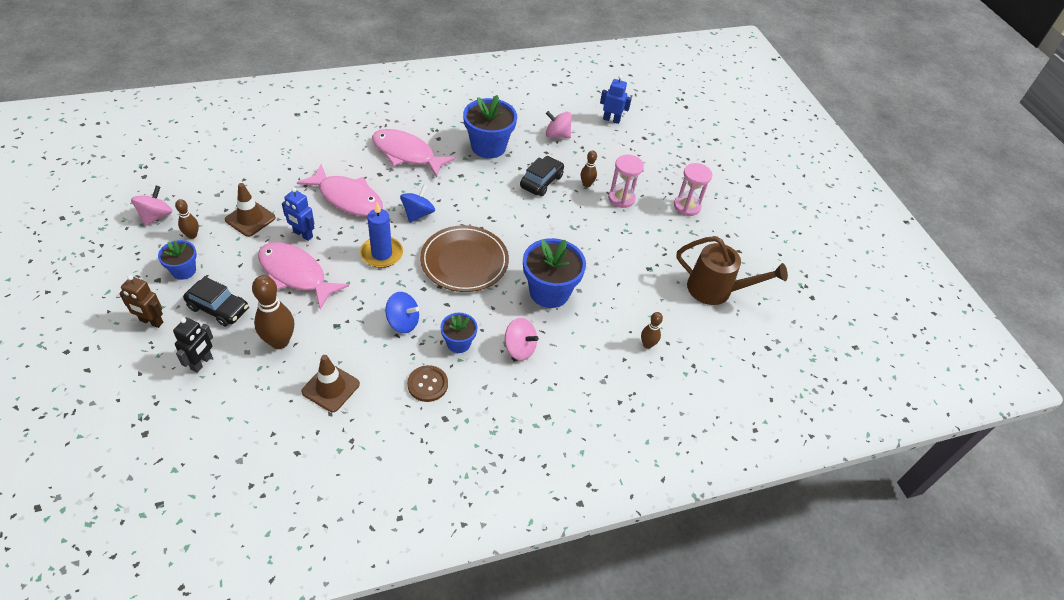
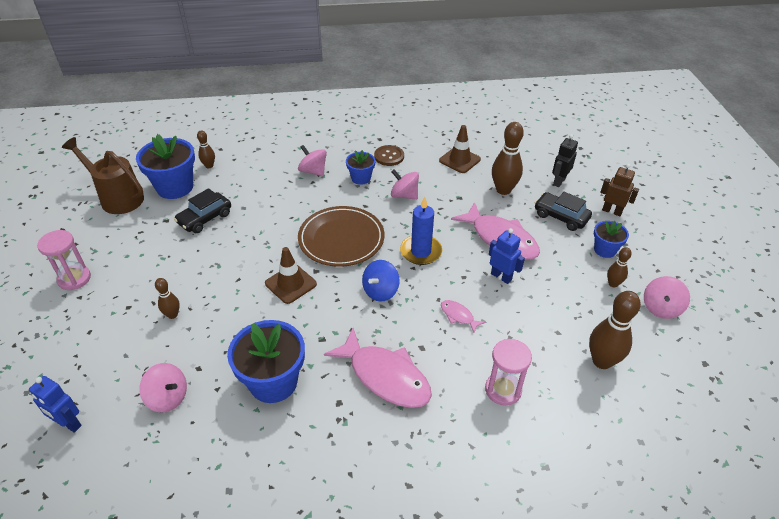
camera: 165 degrees left, 5 degrees down
(232, 172) = (602, 361): none -> brown bowling pin
(250, 219) = (560, 298): brown traffic cone -> brown traffic cone (290, 284)
(347, 198) = (458, 316): pink fish -> pink fish, size x0.45
(403, 322) = (404, 195): blue spinning top -> pink spinning top
(541, 181) = (225, 323): black car -> black car (205, 218)
(549, 292) = (271, 208): blue flower pot -> blue flower pot (175, 187)
(621, 198) = (142, 294): pink hourglass -> pink hourglass (503, 390)

